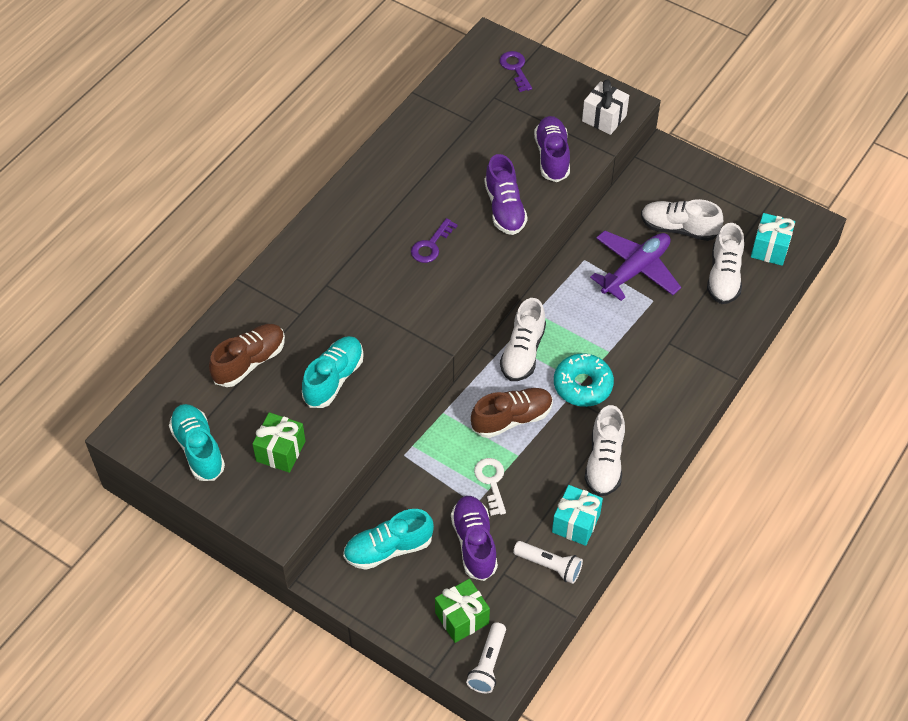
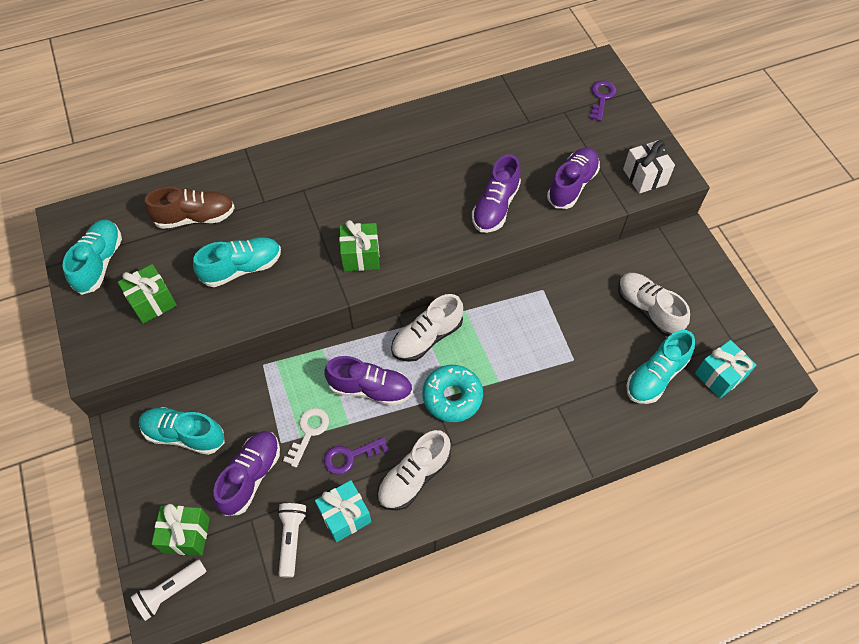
camera: 35 degrees right, 5 degrees up
(427, 311) = (360, 256): none -> green gift
(431, 245) = (410, 204): purple key -> purple key (350, 456)
(512, 419) = (370, 389): brown shoe -> purple shoe
(549, 566) = (292, 539): white flashlight -> white flashlight turned 150 degrees counterclockwise
(635, 270) = (580, 324): purple plane -> none
(724, 276) = (655, 376): white shoe -> turquoise shoe

